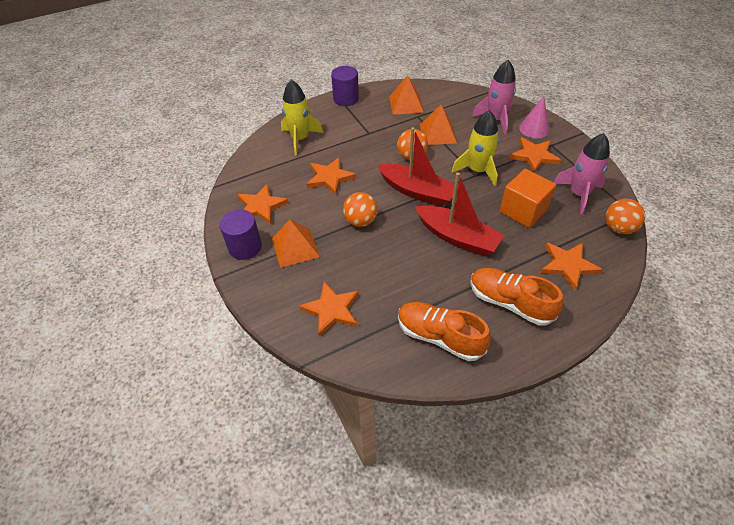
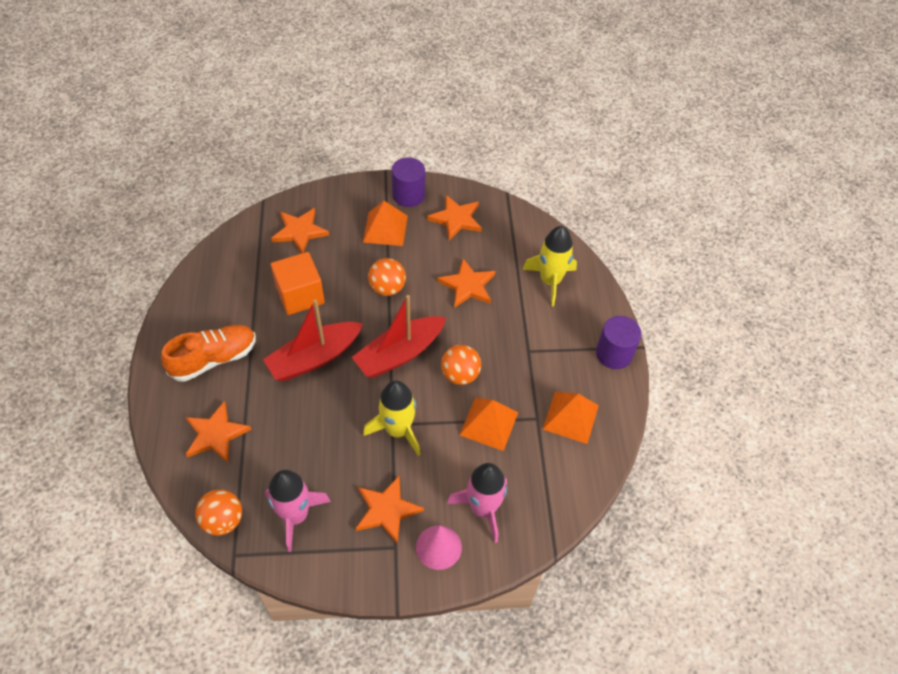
camera: 110 degrees right, 5 degrees up
(439, 337) = (221, 291): orange shoe -> none
(523, 211) = (309, 439): orange cube -> orange cube (300, 295)

